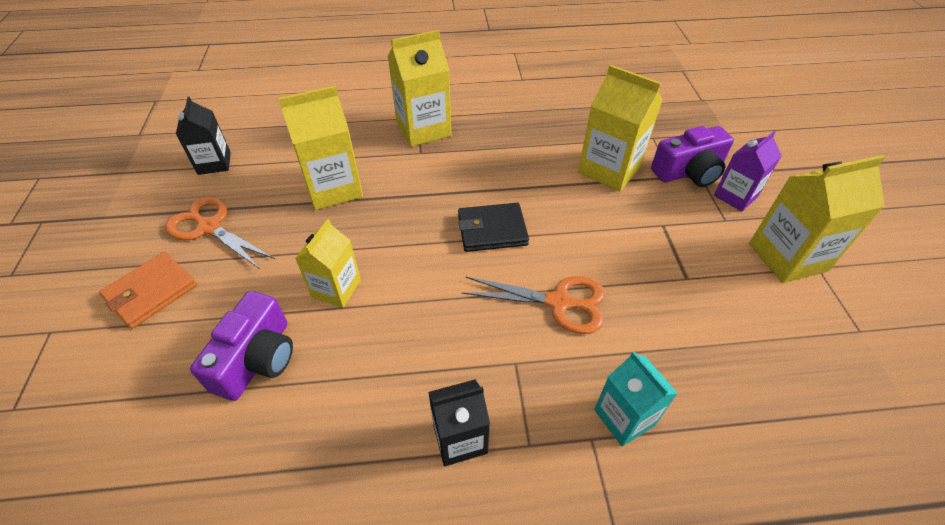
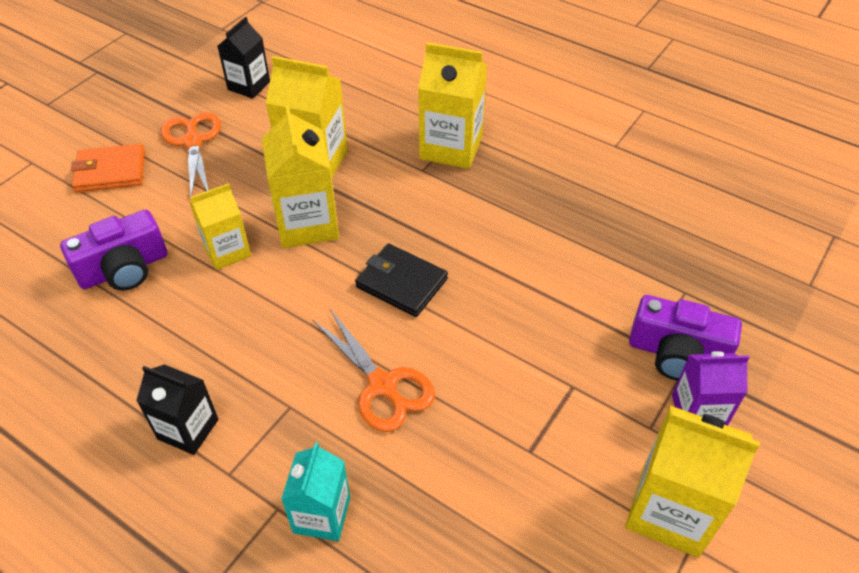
camera: 40 degrees right, 0 degrees up
(609, 169) = (588, 296): yellow carton -> yellow carton (307, 224)

